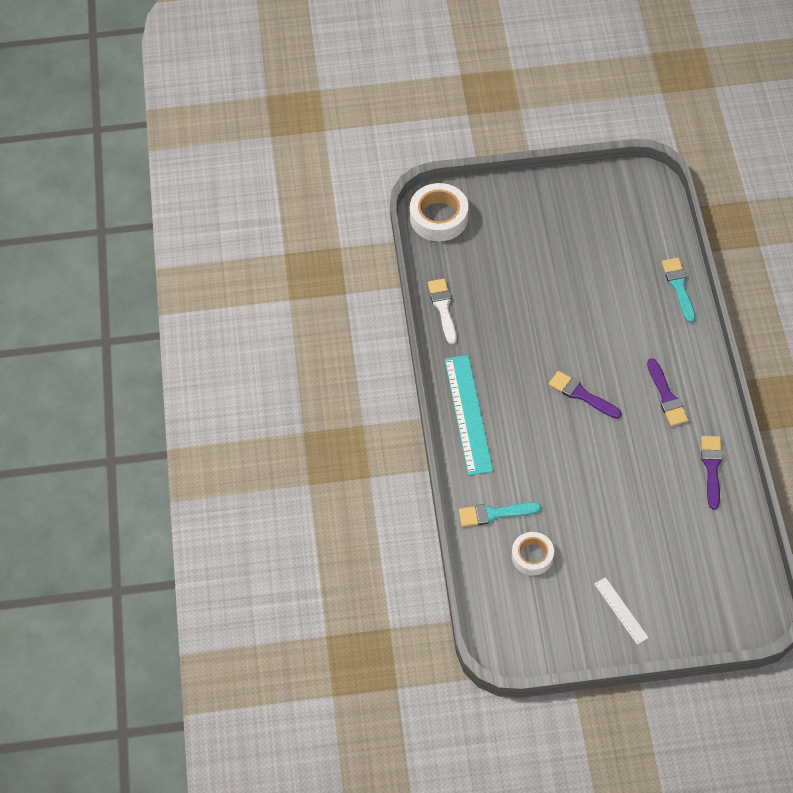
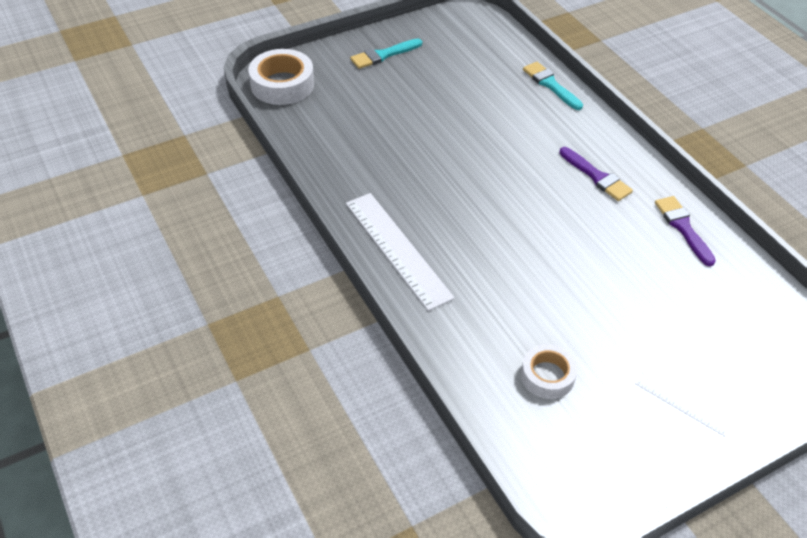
camera: 25 degrees left, 10 degrees down
(443, 308) = (322, 158): white brush -> none
(468, 414) = (398, 249): turquoise ruler -> white ruler
(495, 514) = (479, 343): turquoise brush -> turquoise brush (383, 55)
(581, 395) = (510, 198): purple brush -> none

